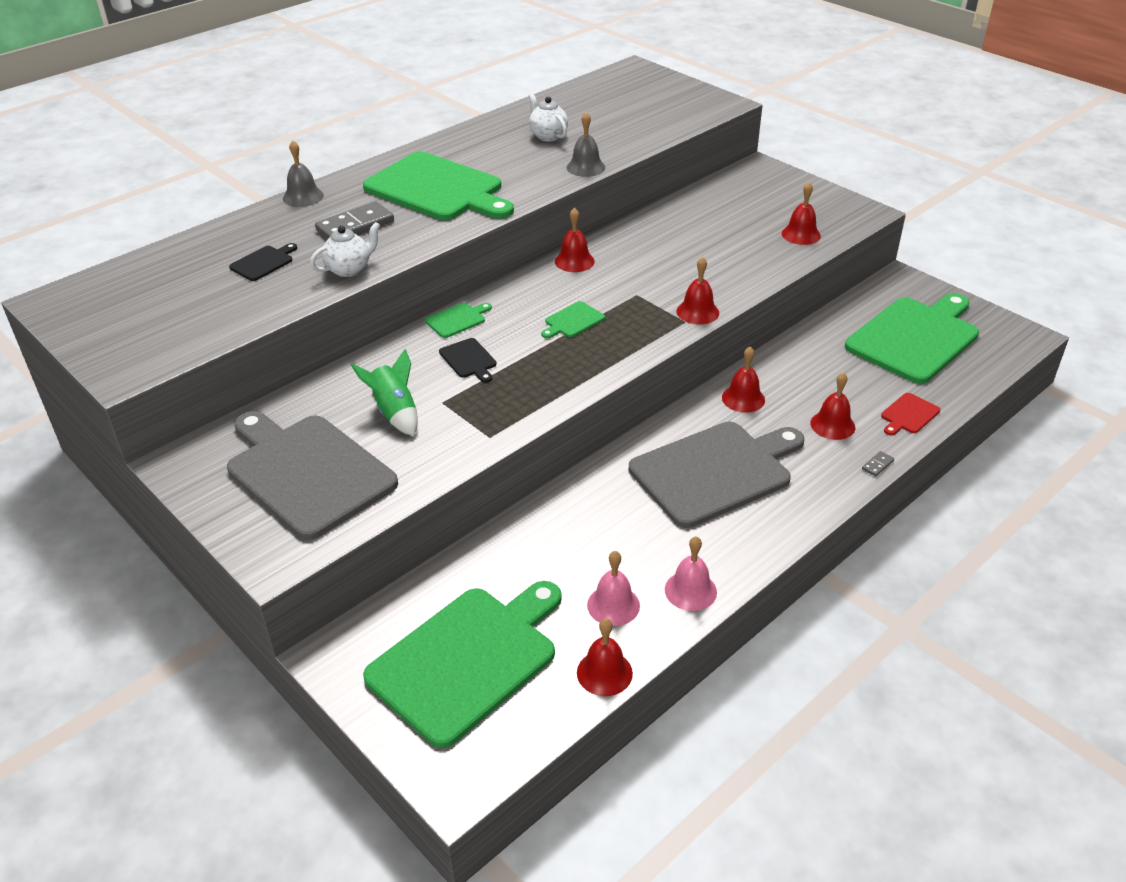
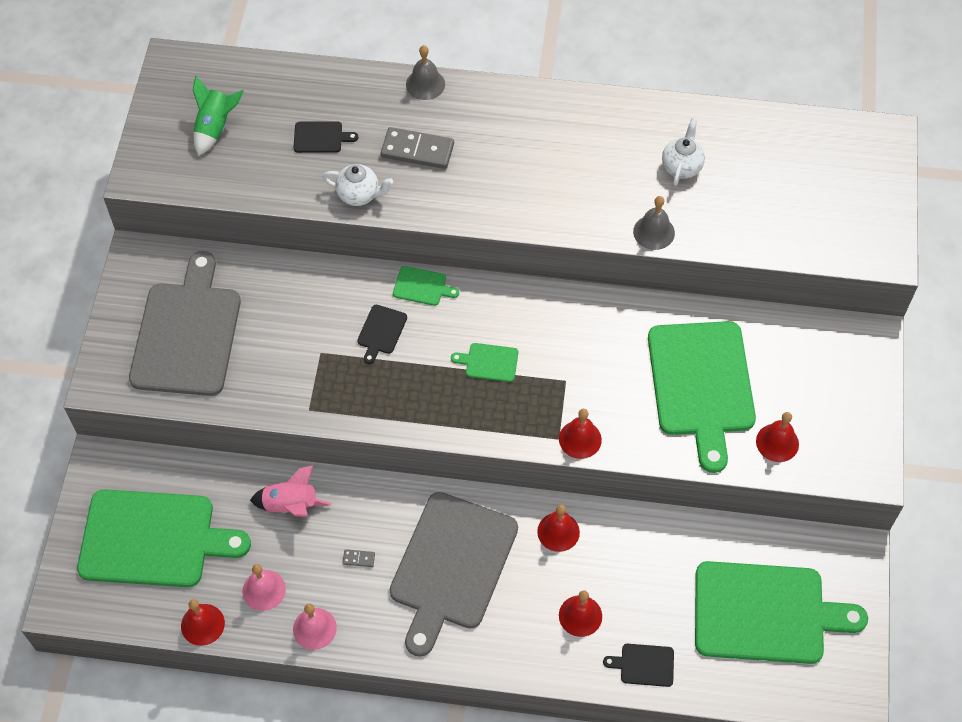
camera: 50 degrees right, 20 degrees up
(394, 412) = (285, 333): green rocket -> green rocket (215, 127)
(438, 189) = (519, 159): green cutting board -> green cutting board (701, 385)
(545, 539) = (291, 506): none -> pink rocket
(574, 261) = (572, 304): red bell -> none
(715, 471) = (452, 566): grey cutting board -> grey cutting board turned 90 degrees clockwise
(877, 465) = (556, 675): grey domino -> grey domino (359, 558)
(908, 415) = (644, 665): red cutting board -> black cutting board

